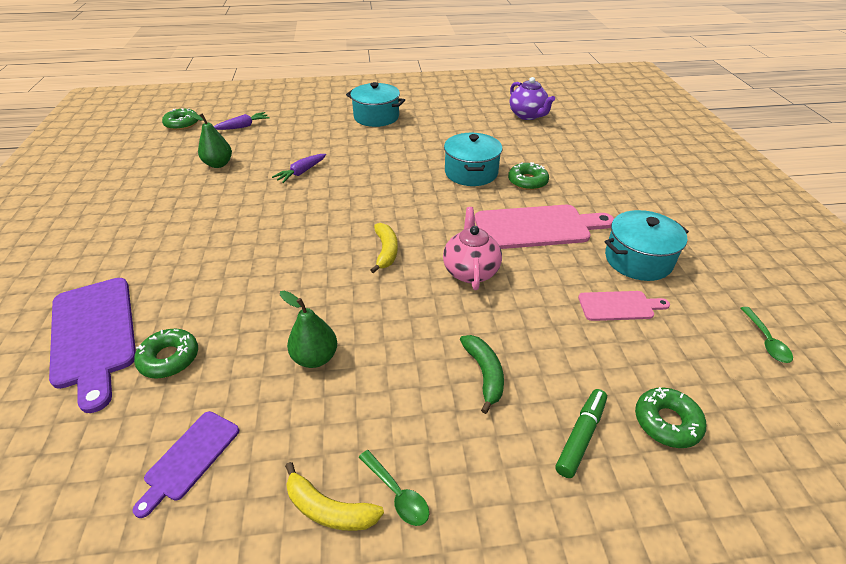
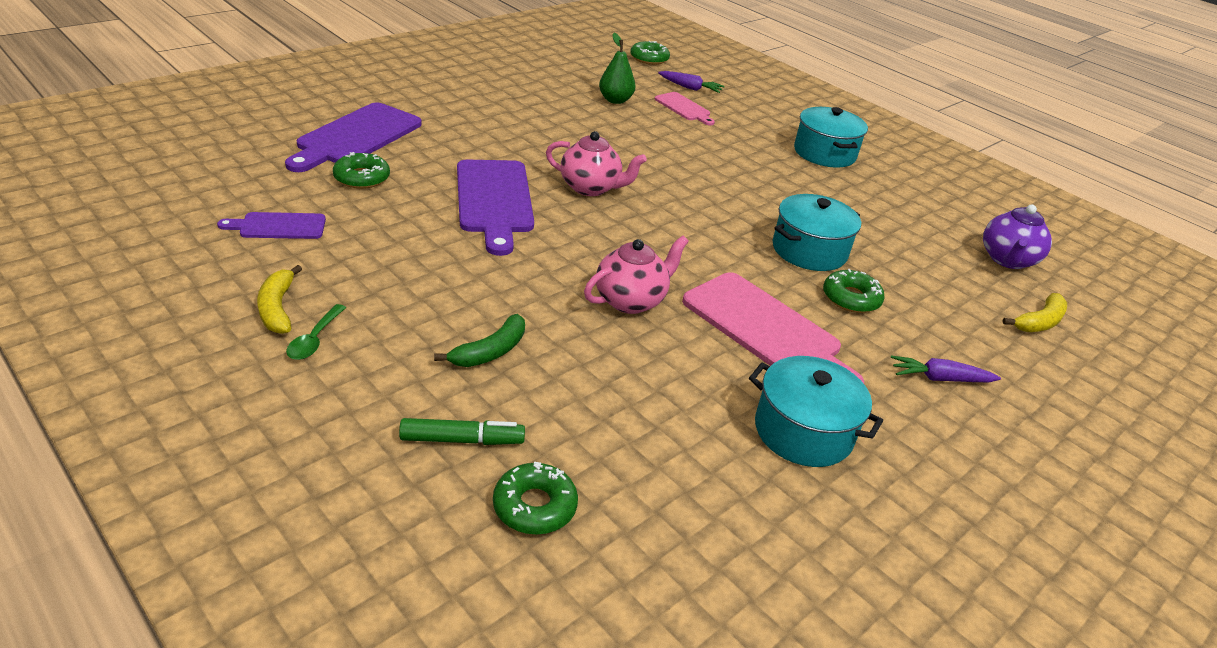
camera: 50 degrees right, 5 degrees down
(289, 286) = (494, 200): none -> purple cutting board
(301, 172) = (661, 146): purple carrot -> purple carrot (939, 378)
(315, 357) = (423, 246): green pear -> none
(321, 228) = (591, 188): none -> pink teapot
(386, 251) = (601, 237): yellow banana -> yellow banana (1039, 322)
(619, 306) = (692, 431): pink cutting board -> pink cutting board (684, 108)
(766, 340) = (767, 589): green spoon -> none

